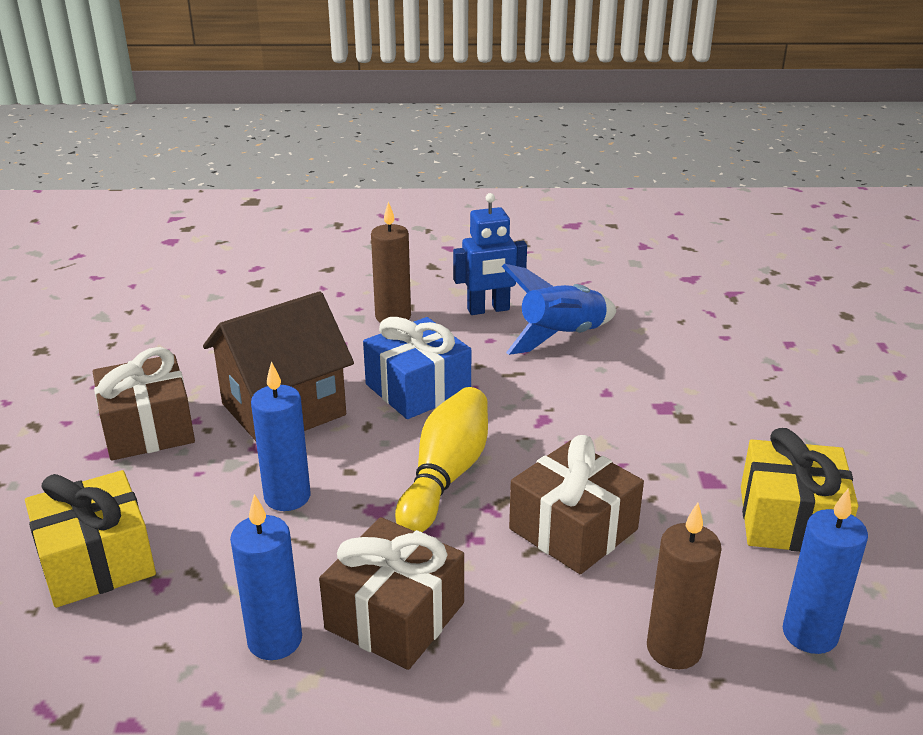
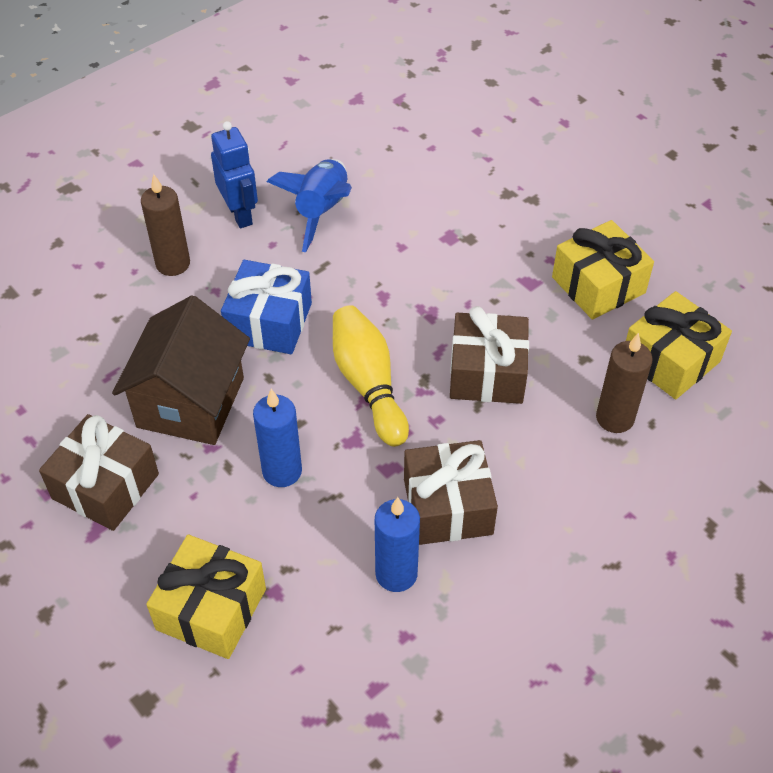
camera: 40 degrees left, 20 degrees up
(488, 309) = (240, 214): blue robot -> blue robot turned 60 degrees counterclockwise
(809, 634) = (670, 360): blue candle -> yellow gift

